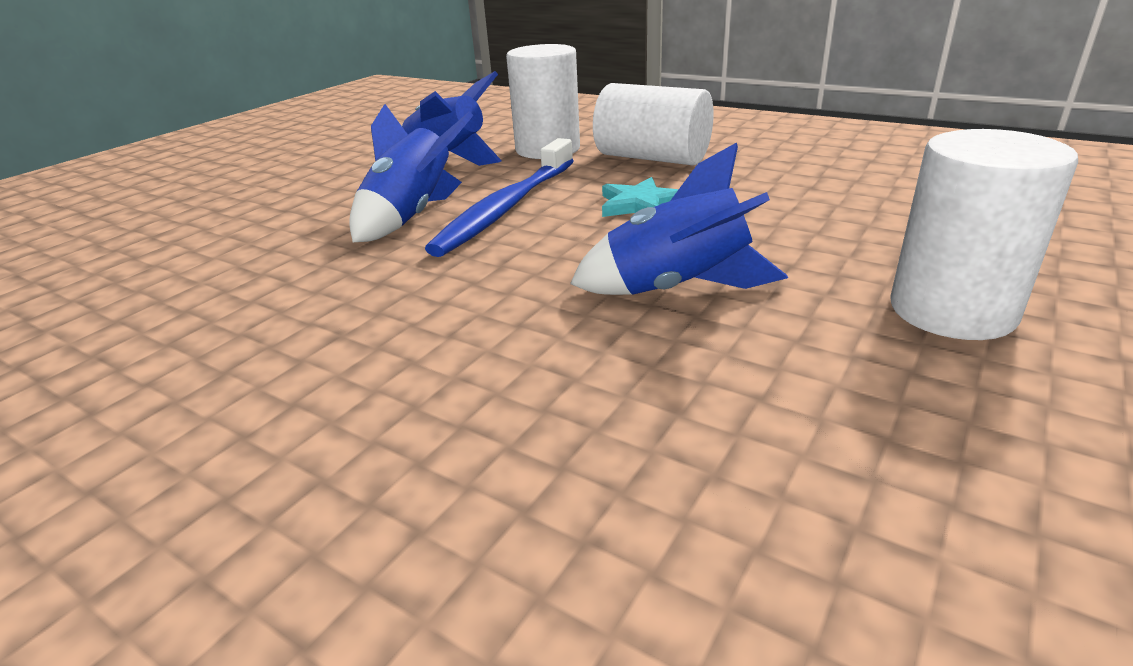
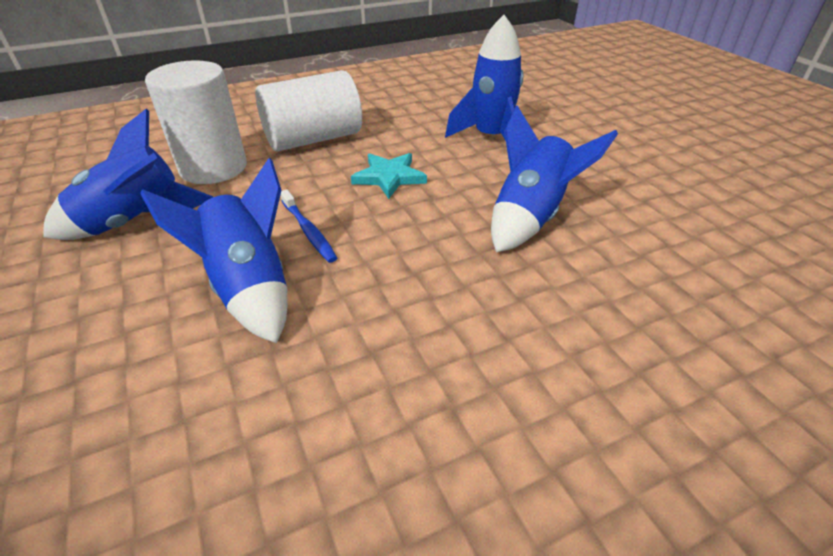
camera: 60 degrees left, 10 degrees up
(507, 207) = (308, 231): blue toothbrush -> blue toothbrush, size x0.48
(819, 220) = (490, 138): none -> blue rocket
(952, 310) = (622, 158): white cylinder -> none

